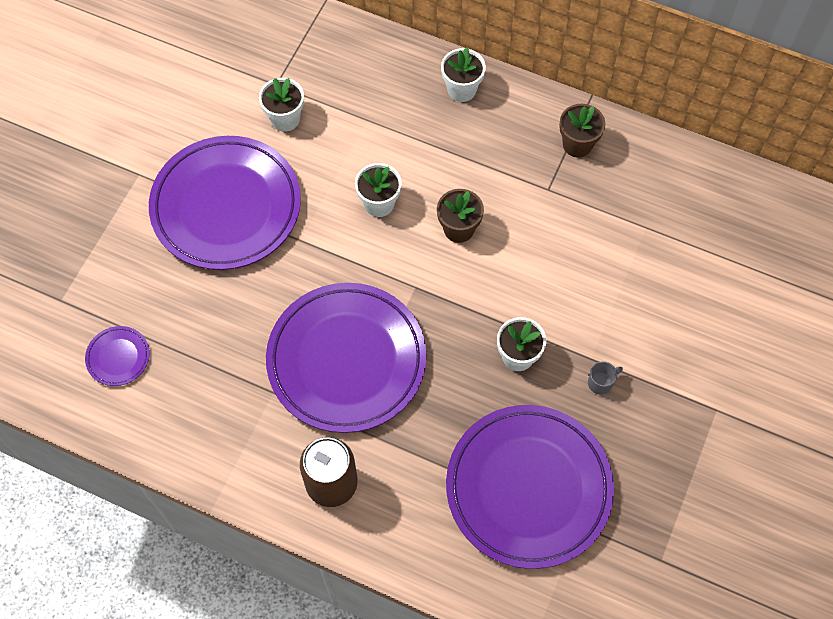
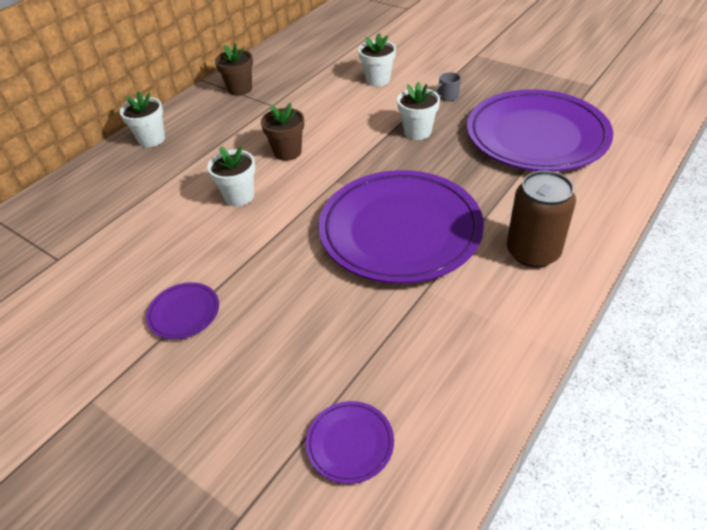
camera: 75 degrees left, 20 degrees down
(226, 207) = (184, 313): purple plate -> purple plate, size x0.40
(285, 119) = (104, 255): white flower pot -> white flower pot (378, 80)
(601, 382) = (448, 96): grey mug -> grey mug turned 105 degrees counterclockwise

